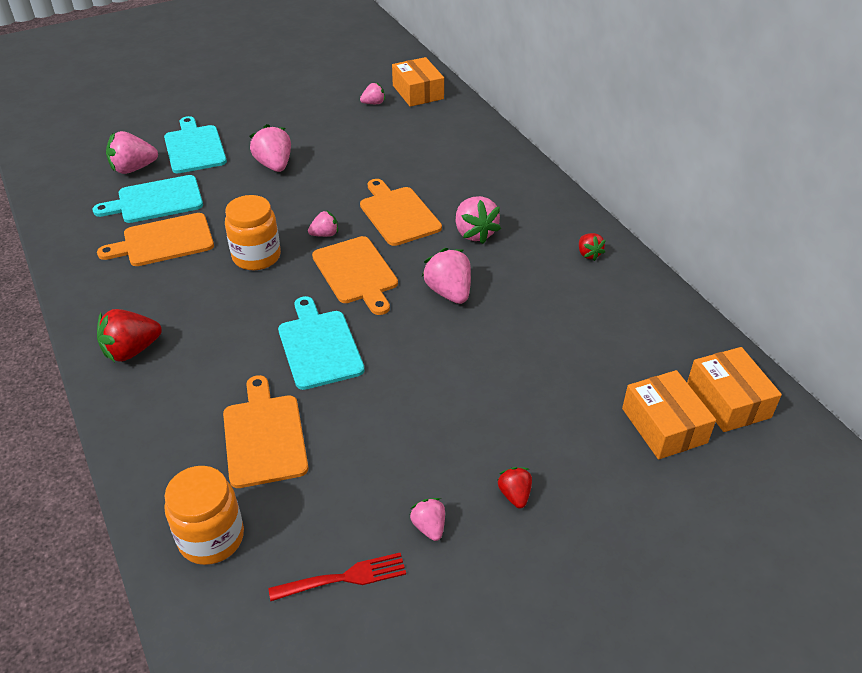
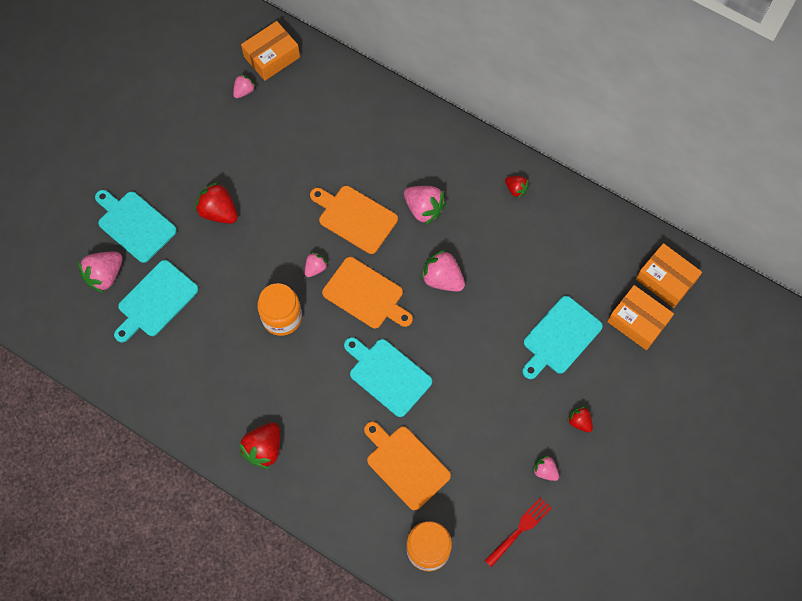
camera: 30 degrees left, 25 degrees up
(164, 241) = (199, 339): orange cutting board -> none
(274, 165) = (218, 212): pink strawberry -> red strawberry
(418, 92) = (272, 57): orange box -> orange box turned 75 degrees counterclockwise
(549, 398) = (560, 337): none -> turquoise cutting board

